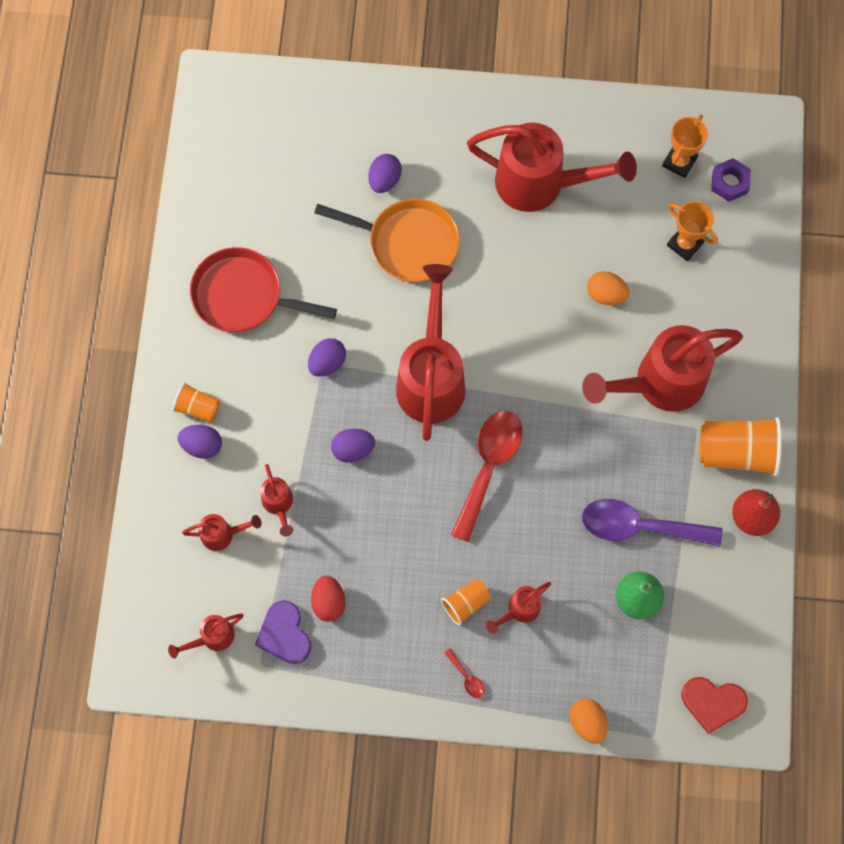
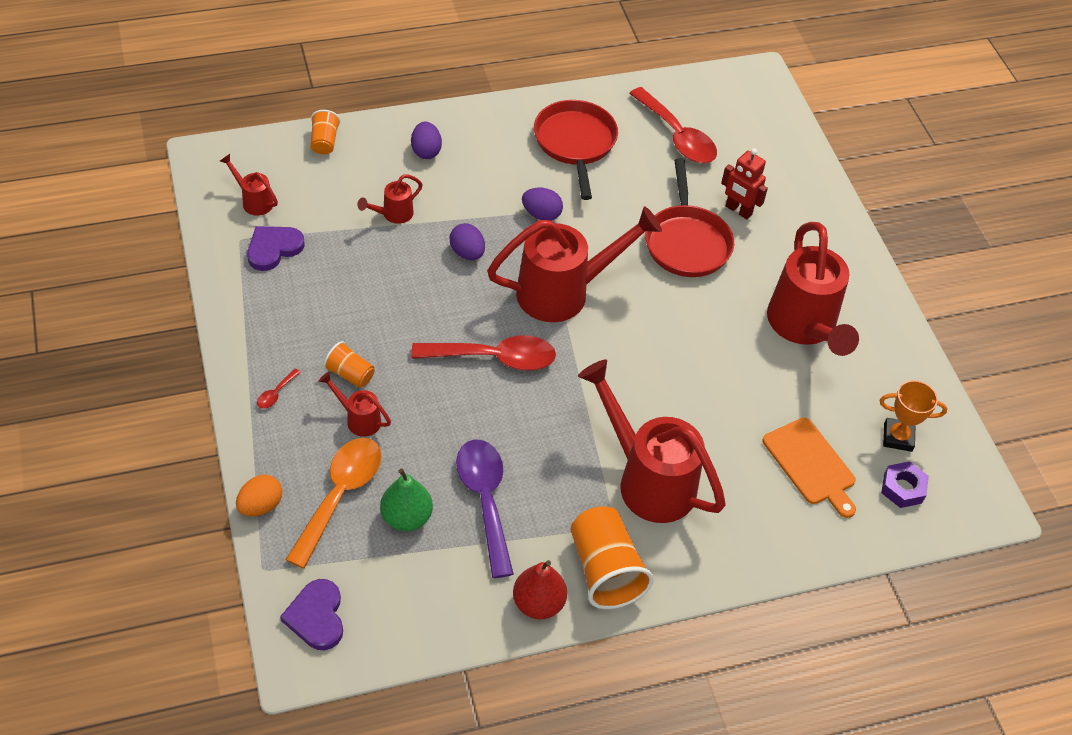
camera: 65 degrees right, 20 degrees down
(198, 407) = (459, 140): orange cup -> orange cup (324, 142)
(223, 534) = (351, 185): red watering can -> none
(268, 195) = (677, 136): none -> red spoon
(329, 602) = (315, 272): red egg -> none
(384, 180) = (738, 210): purple egg -> red robot
(408, 243) = (686, 242): orange pan -> red pan
(597, 650) = (340, 495): none -> orange spoon
(605, 294) = (719, 409): orange egg -> none
(685, 244) = (811, 464): orange trophy -> orange cutting board
(712, 703) = (316, 617): red heart -> purple heart

